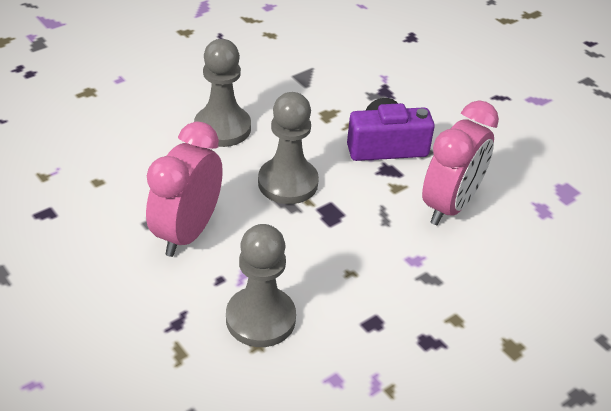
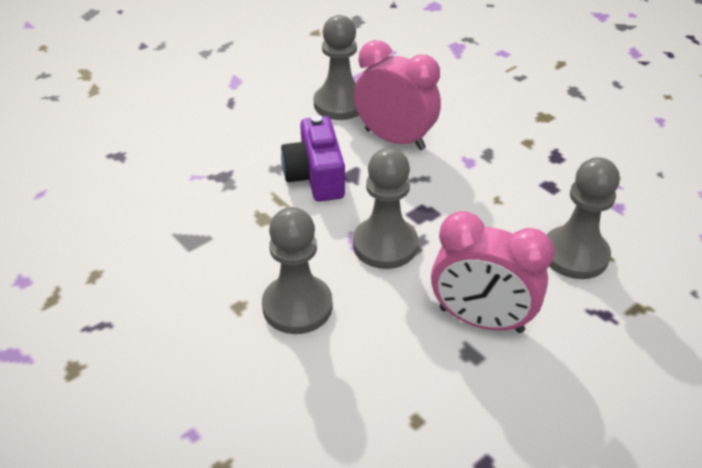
camera: 90 degrees left, 0 degrees up
(509, 170) = (340, 104): none -> grey pawn

